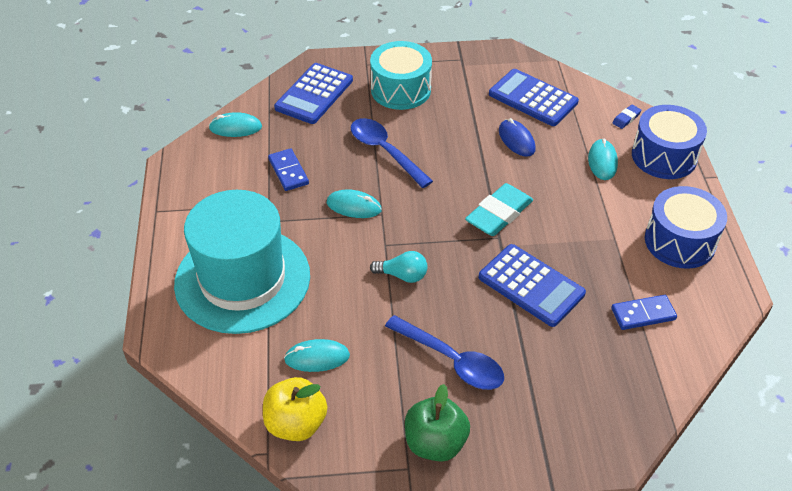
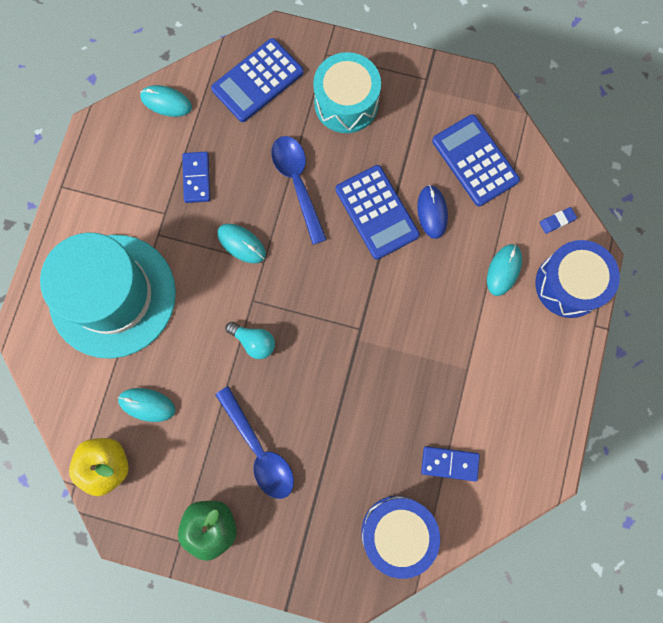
camera: 20 degrees right, 30 degrees up
(499, 214) = (372, 301): turquoise eraser -> none
(531, 285) = (364, 395): blue calculator -> blue calculator (377, 212)
(680, 241) = (527, 394): blue drum -> blue drum (397, 532)

